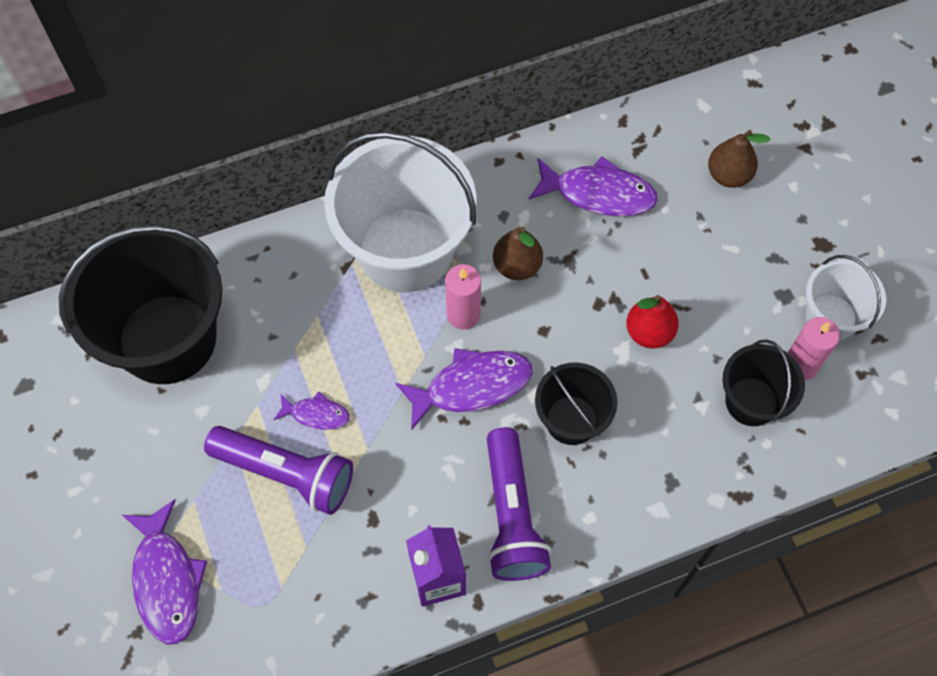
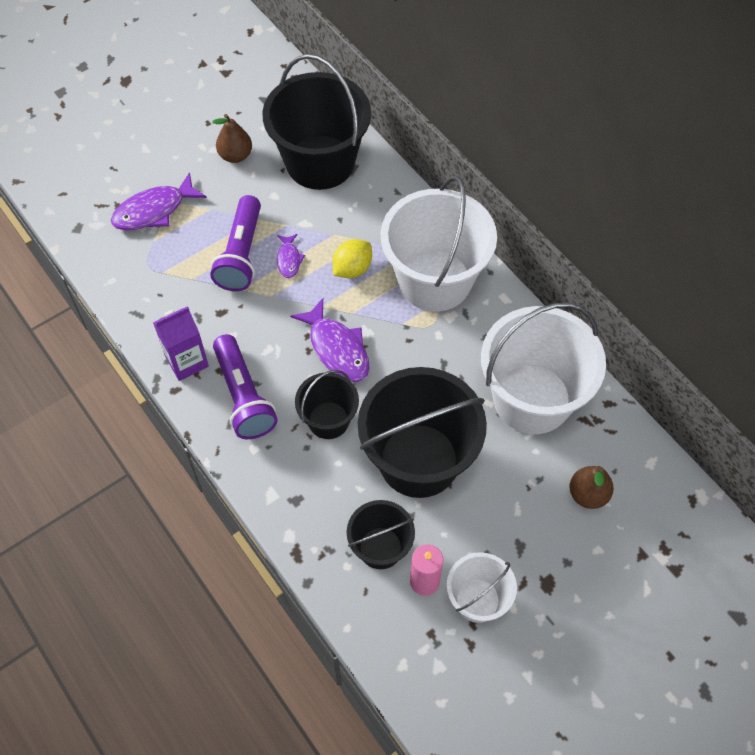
camera: 75 degrees right, 5 degrees down
(357, 340) = (352, 269): none -> yellow lemon
(463, 314) = (393, 330): pink candle -> none
(511, 515) = (243, 396): purple flashlight -> purple flashlight turned 90 degrees counterclockwise
(517, 266) = (446, 356): brown pear -> brown pear (235, 155)
(598, 193) = (532, 399): purple fish -> white bucket
(649, 332) = (418, 460): red pear -> black bucket

